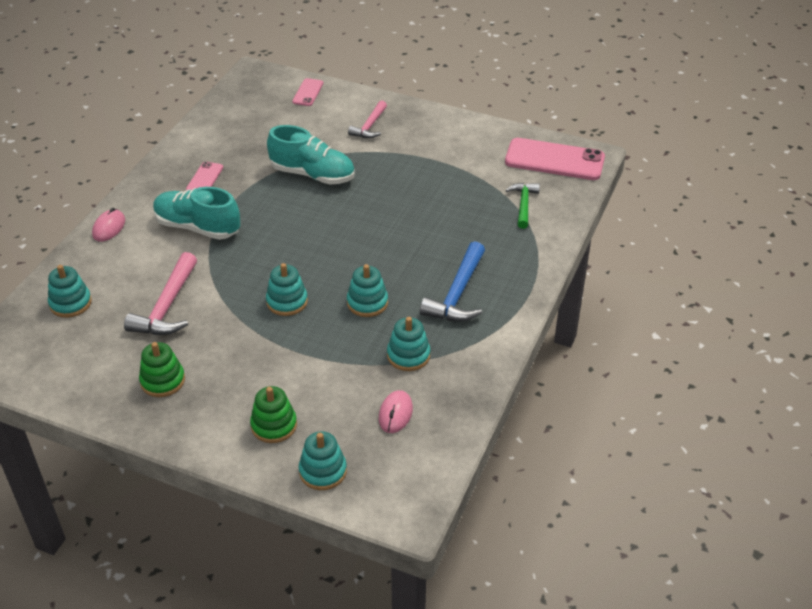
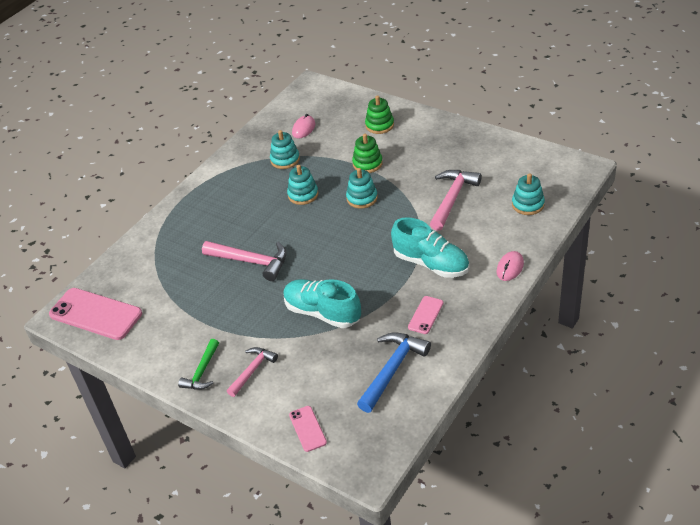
camera: 165 degrees left, 0 degrees up
(162, 381) = (451, 151): green stacking toy -> green stacking toy (367, 164)
(308, 92) = (307, 429): pink phone -> pink phone turned 45 degrees counterclockwise
(323, 471) = (353, 103): turquoise stacking toy -> none
(407, 218) = (251, 262): none -> pink hammer
(457, 294) = (236, 198): blue hammer -> blue hammer (392, 370)
(523, 205) = (149, 269): green hammer -> green hammer (202, 371)

